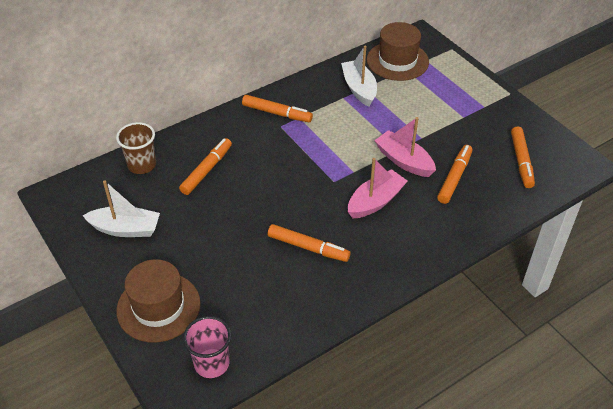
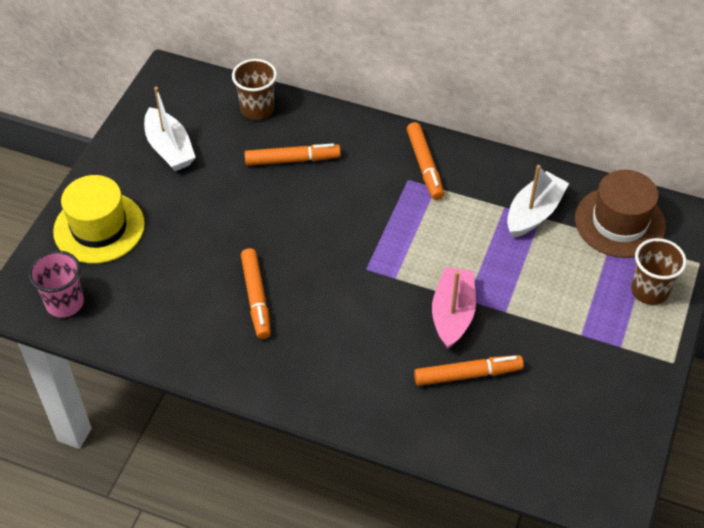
camera: 55 degrees right, 5 degrees up
(158, 307) = (99, 228): brown hat -> yellow hat
(375, 201) = (367, 320): pink boat -> none
(455, 76) = (649, 291): none -> brown cup
(521, 161) = (556, 429): orange marker -> none

